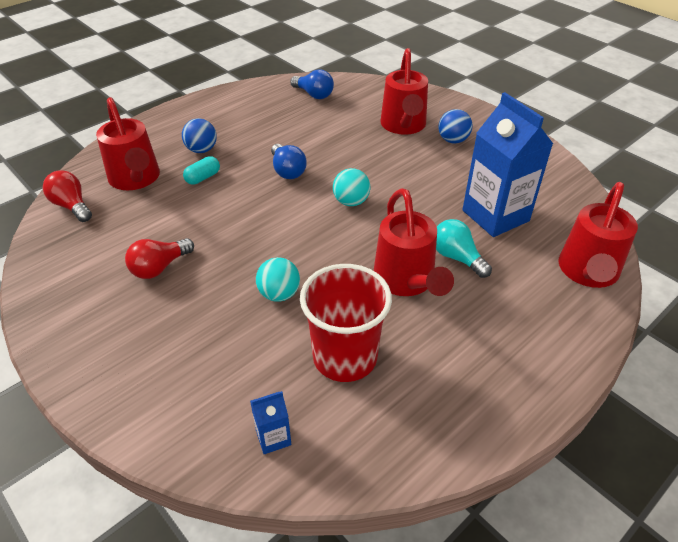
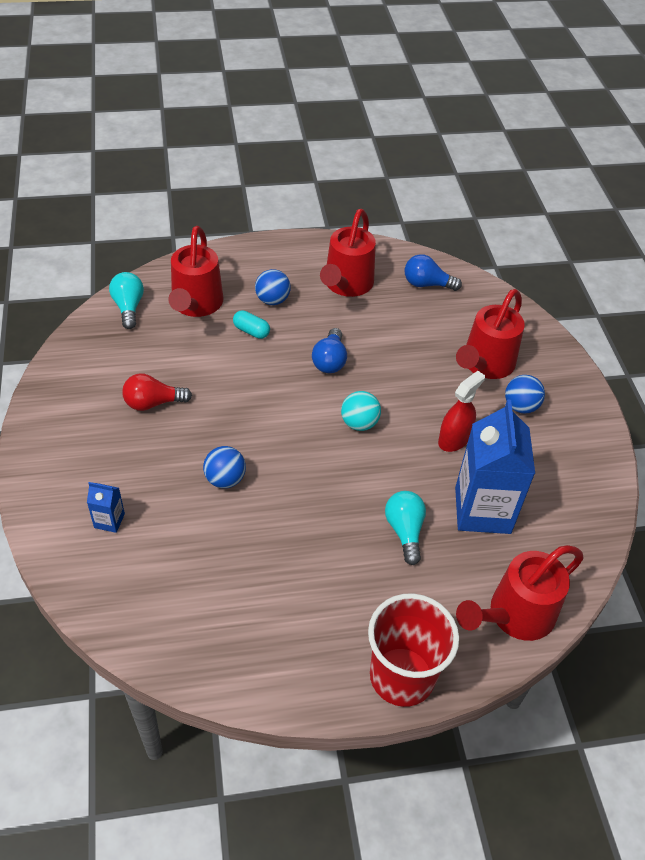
camera: 30 degrees right, 5 degrees up
(72, 206) = (128, 307): red light bulb -> turquoise light bulb
(203, 178) = (251, 331): turquoise capsule -> turquoise capsule turned 45 degrees clockwise
(273, 437) = (127, 594): blue carton -> blue carton (109, 521)
(279, 294) = (225, 479): turquoise ball -> blue ball
(314, 94) = (427, 284): blue light bulb -> blue light bulb turned 120 degrees clockwise
(345, 357) = (230, 564): red cup -> red cup (402, 676)
(406, 281) = (339, 528): red watering can -> red watering can (346, 285)
(430, 180) = (454, 439): none -> red spray bottle

